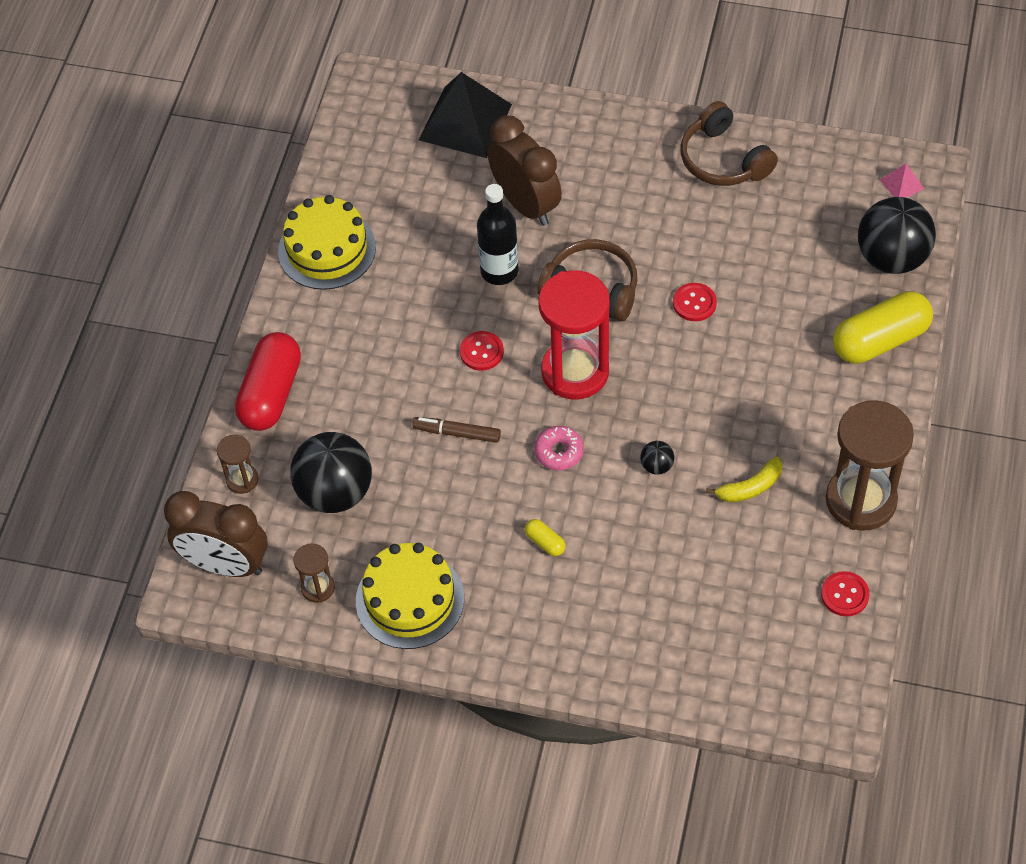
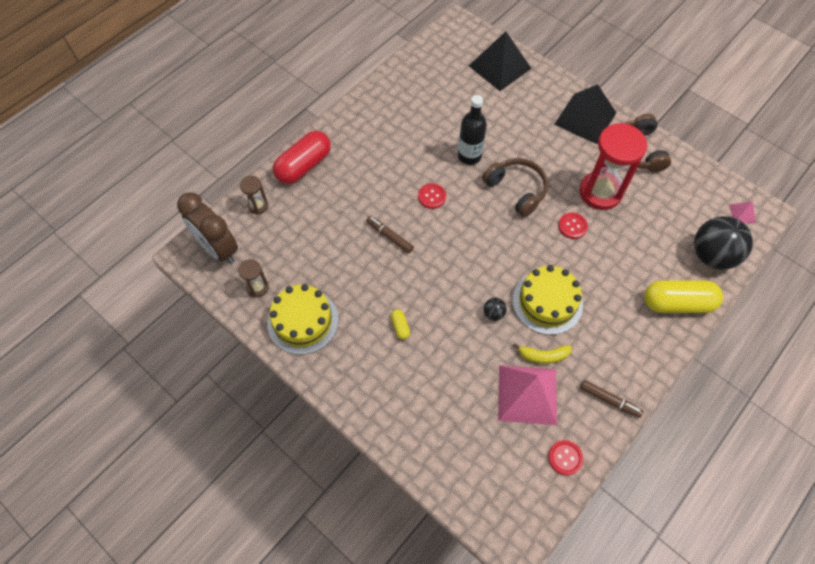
camera: 25 degrees right, 5 degrees up
(327, 249) = (383, 102): yellow cake -> yellow cake (547, 302)
(335, 492) = (302, 237): black ball -> none
(526, 204) = (506, 126): brown clock -> none
(559, 452) = (440, 276): pink donut -> none
(575, 372) = (478, 233): red hourglass -> red hourglass (600, 192)
(628, 145) = (585, 118): none -> black pyramid
(757, 544) = (527, 394): none -> pink pyramid
(861, 500) = (609, 400): brown hourglass -> brown marker

